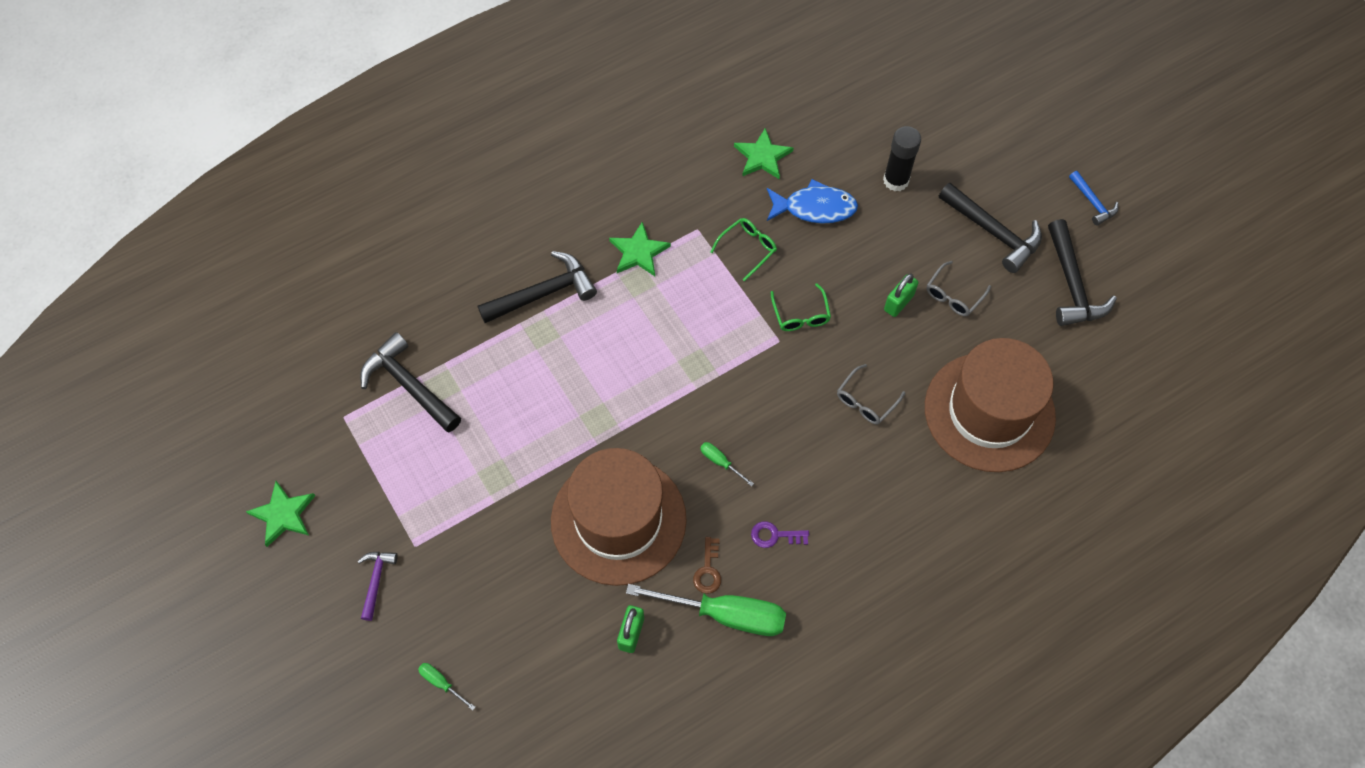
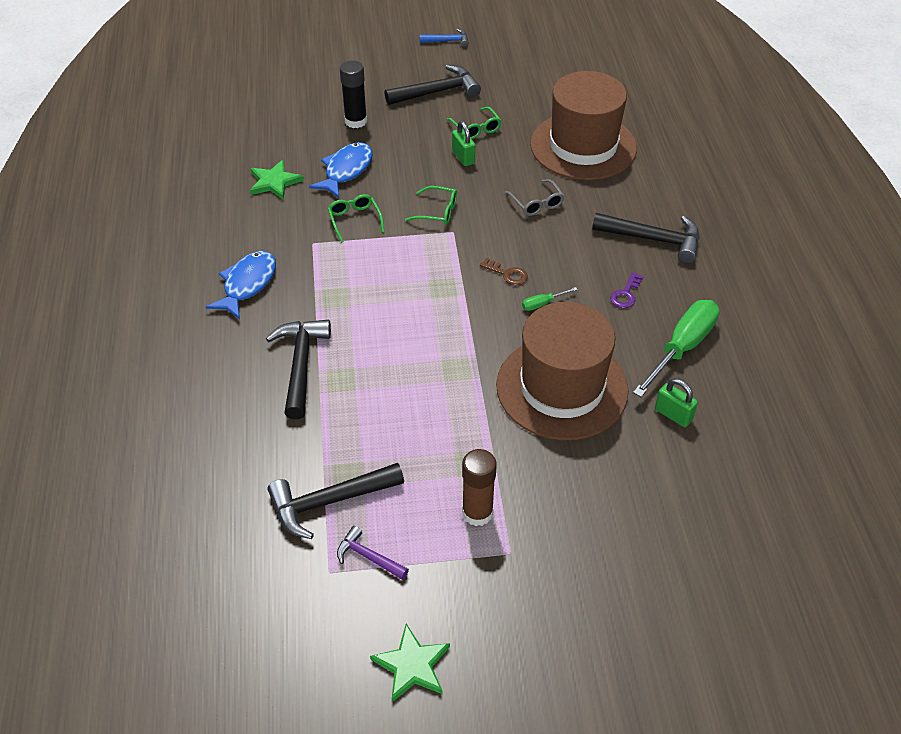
camera: 65 degrees left, 15 degrees down
(376, 581) = (532, 599): purple hammer -> purple hammer (368, 557)
(441, 683) = (665, 576): green screwdriver -> none
(445, 504) = (477, 513): none -> brown glue stick
(617, 204) = (247, 284): none -> blue fish
(639, 252) = (307, 287): green star -> none
(708, 570) = (637, 345): brown key -> brown key (507, 274)
(954, 295) = (476, 128): grey glasses -> green glasses
(1072, 284) = (506, 73): black hammer -> black hammer (653, 239)

